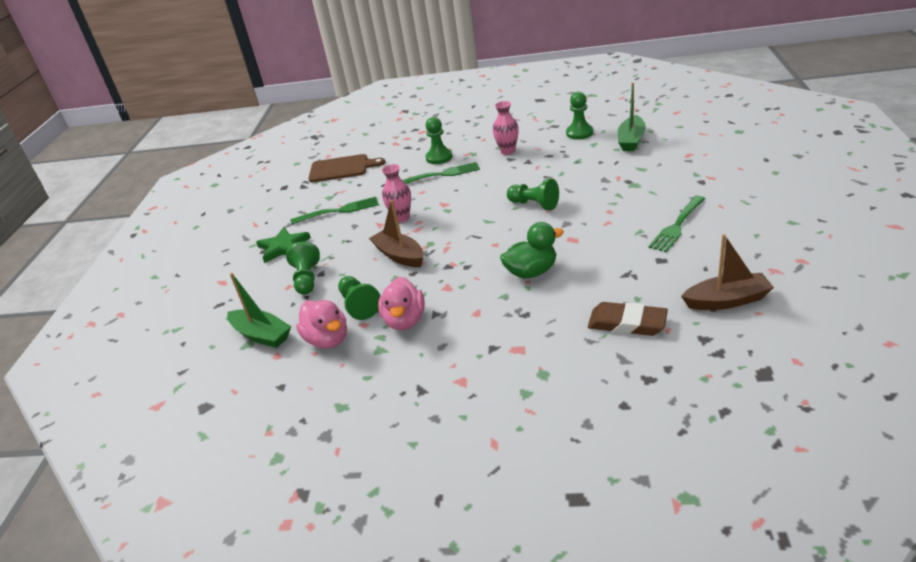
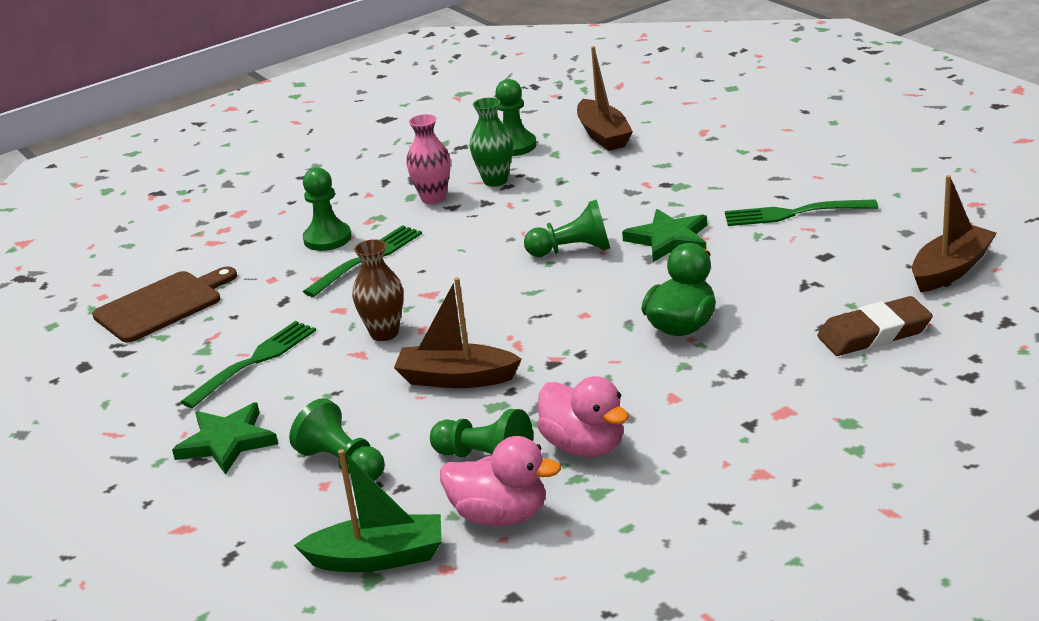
camera: 40 degrees left, 5 degrees down
(401, 218) = (384, 333): pink vase -> brown vase
(547, 150) = (495, 181): none -> green vase
(589, 216) = (669, 239): none -> green star
(631, 140) = (603, 135): green boat -> brown boat
(677, 225) = (795, 213): green fork -> green fork turned 90 degrees clockwise

